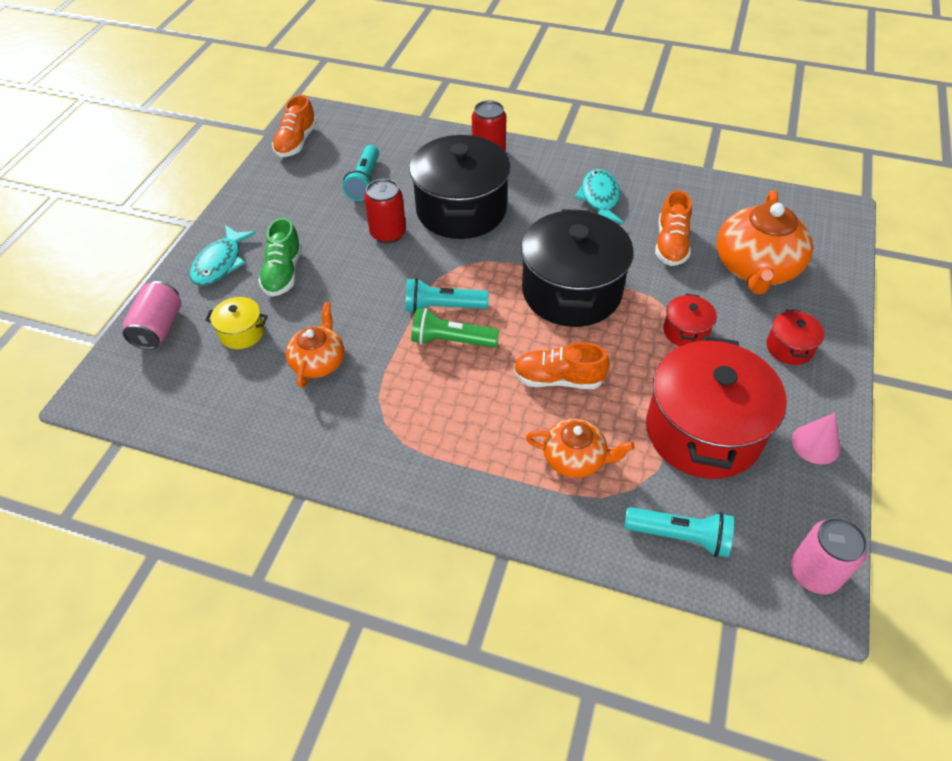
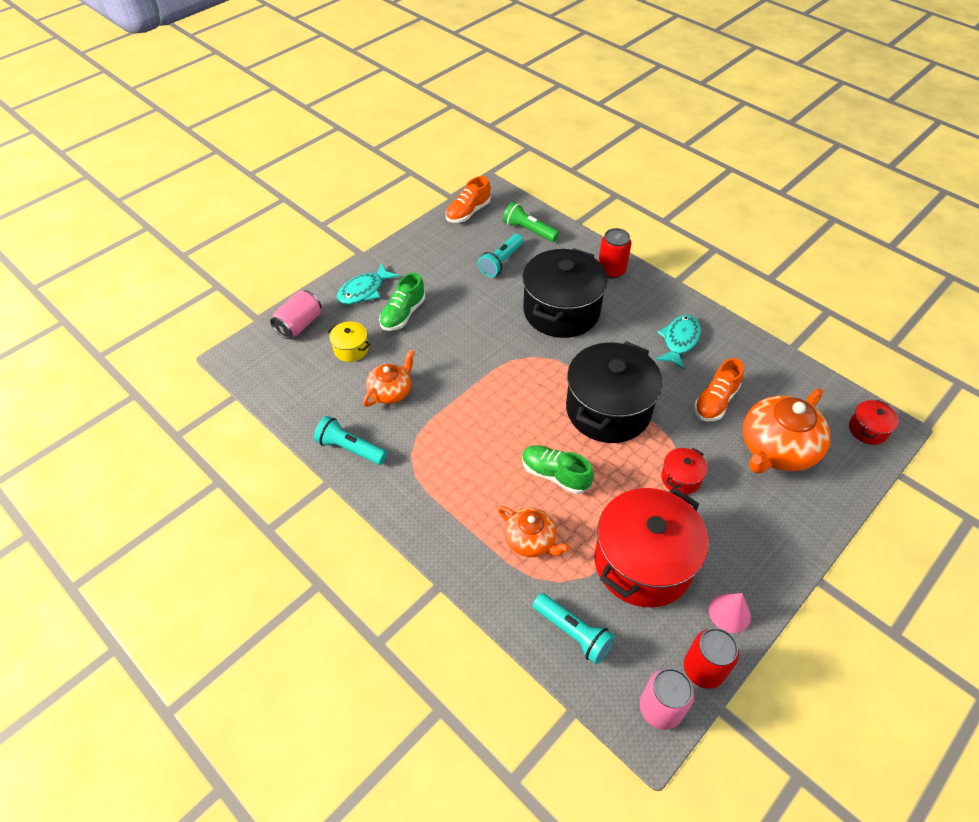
camera: 25 degrees right, 0 degrees up
(388, 233) = (495, 310): red can -> red can (703, 669)
(442, 307) = (501, 384): turquoise flashlight -> turquoise flashlight (350, 448)
(451, 341) = (492, 413): green flashlight -> green flashlight (528, 230)
(558, 379) = (555, 475): orange shoe -> green shoe
(789, 347) = (761, 527): red pot -> red pot (868, 429)

